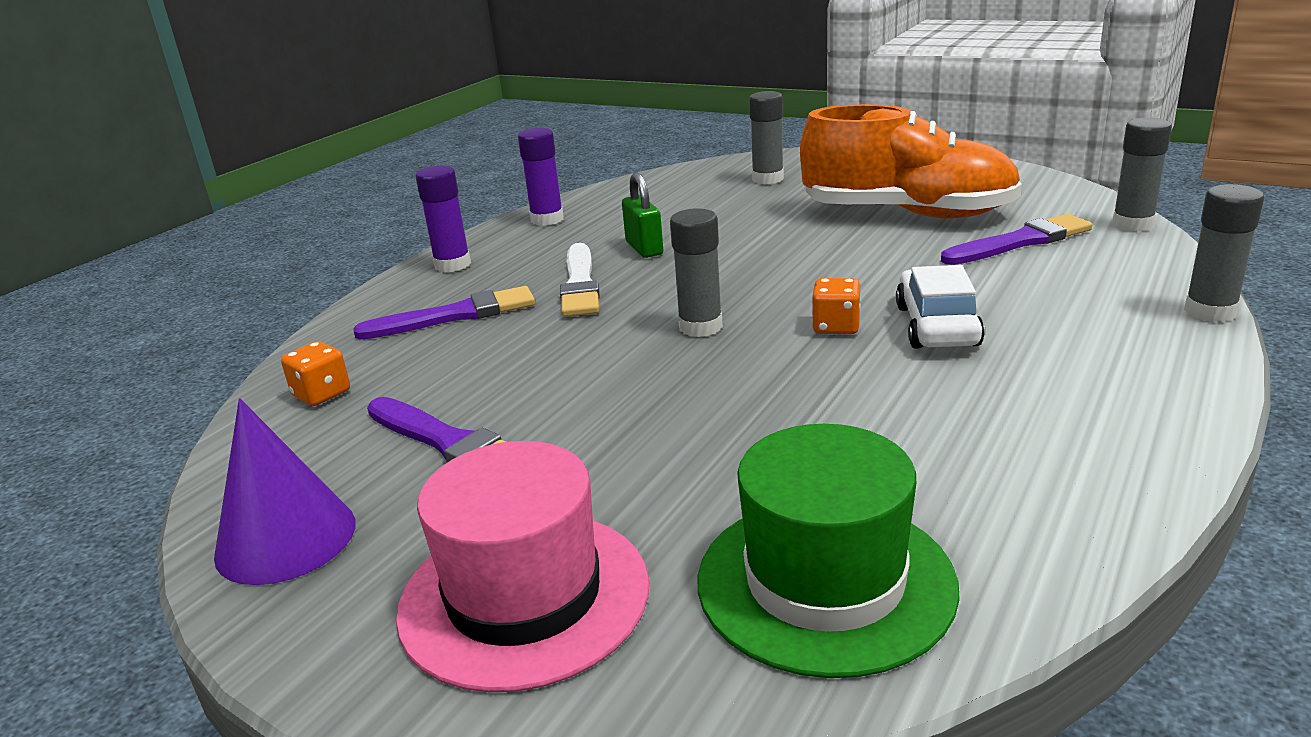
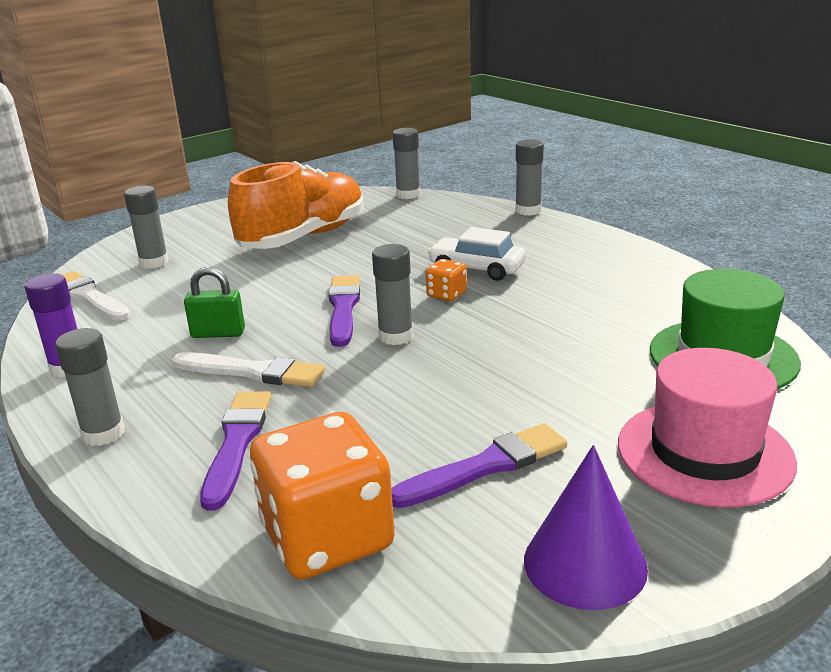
camera: 70 degrees left, 0 degrees up
(321, 394) = (327, 537): orange dice -> orange dice, size x2.23
(452, 265) = (103, 434): purple glue stick -> grey glue stick
(675, 183) = (89, 297): none -> white brush
(1019, 242) = (393, 223): purple brush -> purple brush (343, 308)

